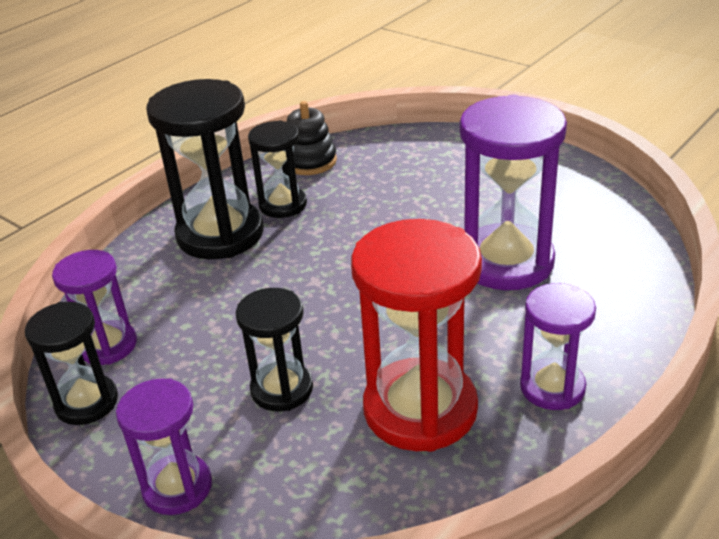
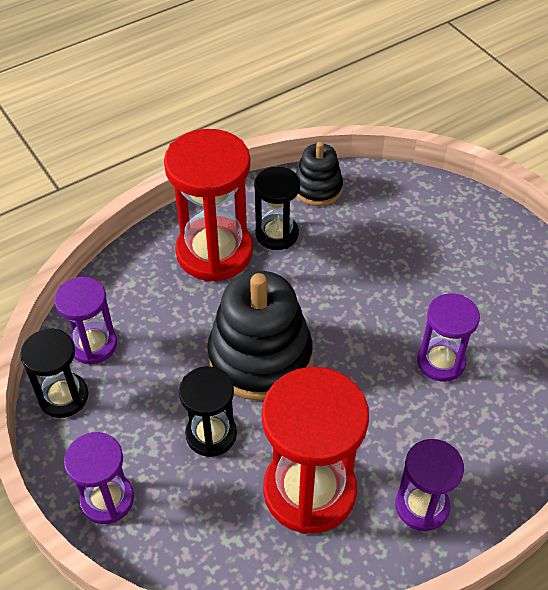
camera: 15 degrees right, 15 degrees up
(220, 234) = (214, 252): black hourglass -> red hourglass
(309, 307) = (260, 357): none -> black stacking toy
(506, 262) = (441, 361): purple hourglass -> purple hourglass, size x0.57

